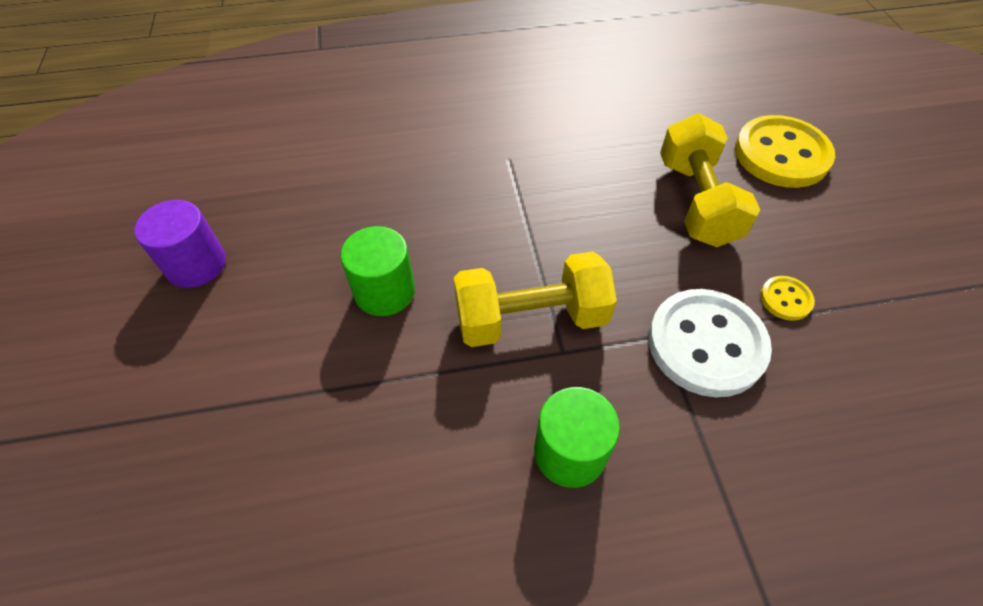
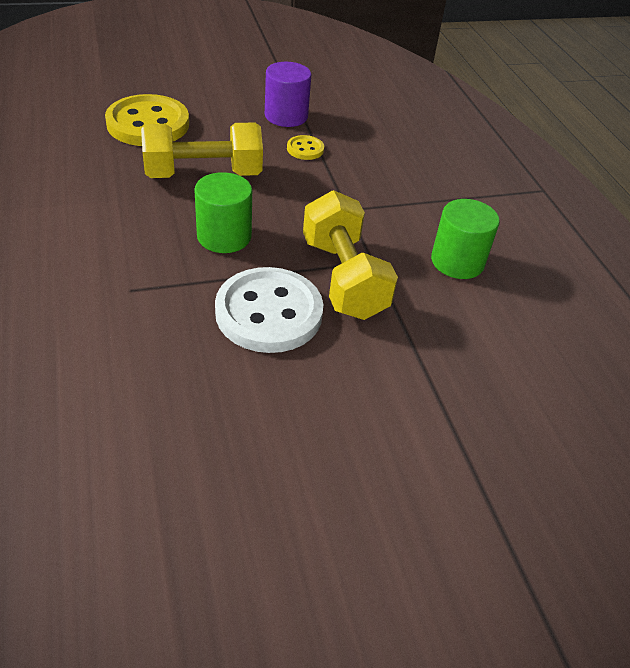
camera: 100 degrees left, 10 degrees down
(196, 264) = (307, 593): purple cylinder -> purple cylinder (286, 116)
(384, 291) = (327, 383): green cylinder -> green cylinder (224, 236)
(706, 344) = (351, 189): white button -> white button (269, 313)

